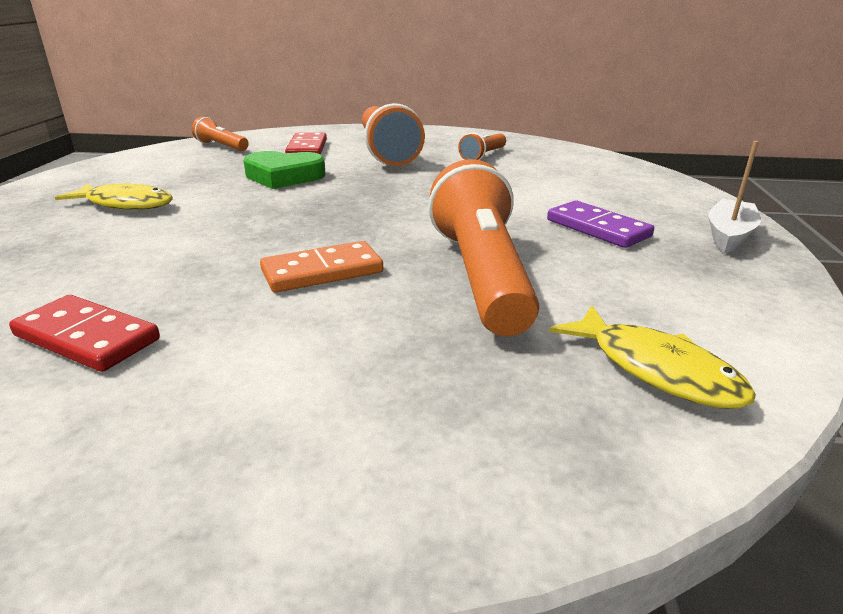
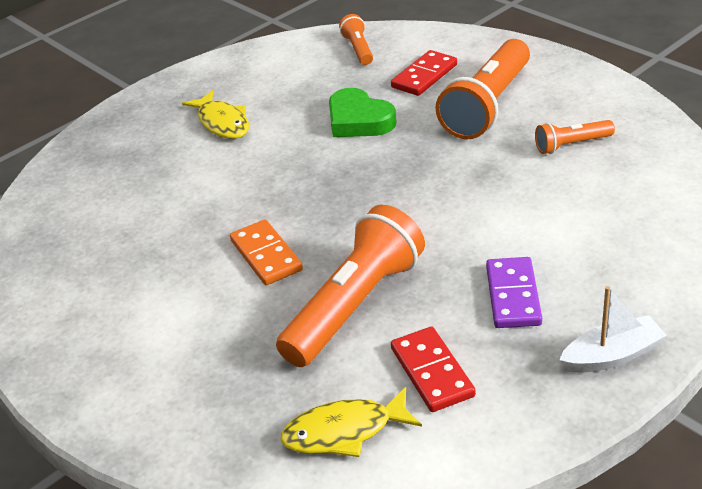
camera: 45 degrees right, 10 degrees up
(86, 338) = (110, 257): red domino -> red domino (432, 372)
(322, 272) = (266, 255): orange domino -> orange domino turned 45 degrees clockwise
(656, 369) = (344, 431): yellow fish -> yellow fish turned 75 degrees clockwise

